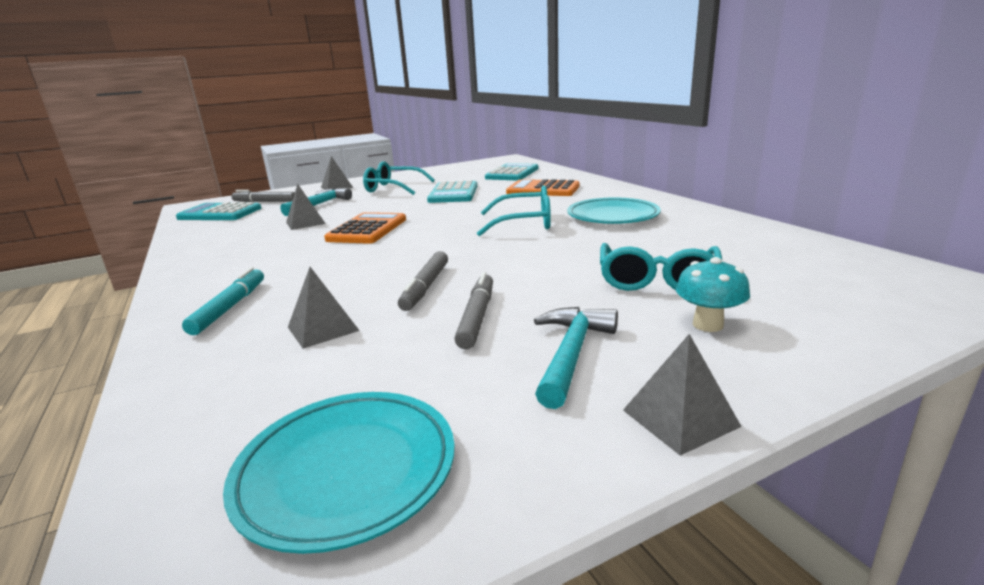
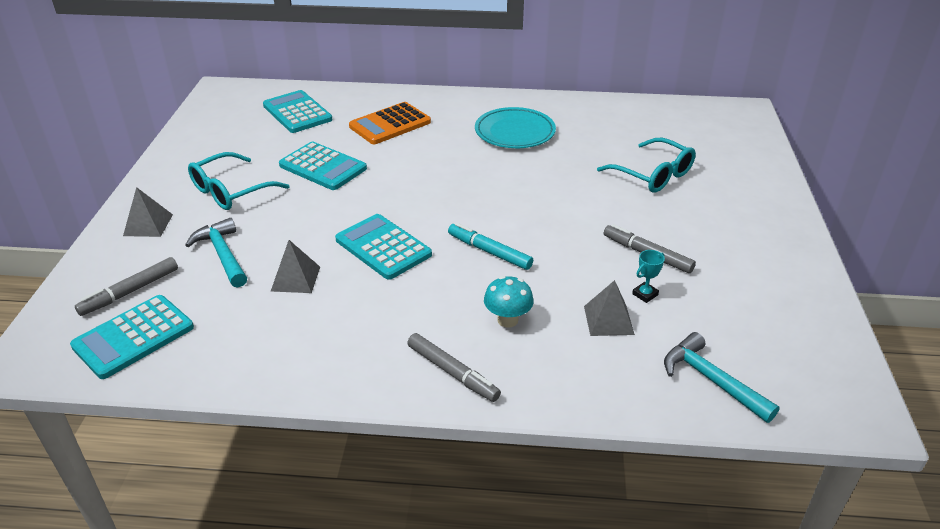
camera: 60 degrees left, 15 degrees up
(230, 307) = (518, 360): turquoise marker -> turquoise marker (489, 251)
(347, 471) = (785, 343): turquoise plate -> none
(367, 229) = (383, 247): orange calculator -> turquoise calculator
(390, 335) = (645, 294): none -> turquoise trophy
(425, 287) = (575, 258): grey marker -> grey marker (452, 373)
(524, 223) = (479, 170): turquoise glasses -> none
(572, 354) = (722, 241): turquoise hammer -> turquoise hammer (711, 380)
(680, 418) = (799, 239): grey pyramid -> none
(707, 325) = (723, 190): turquoise mushroom -> turquoise mushroom (507, 320)

